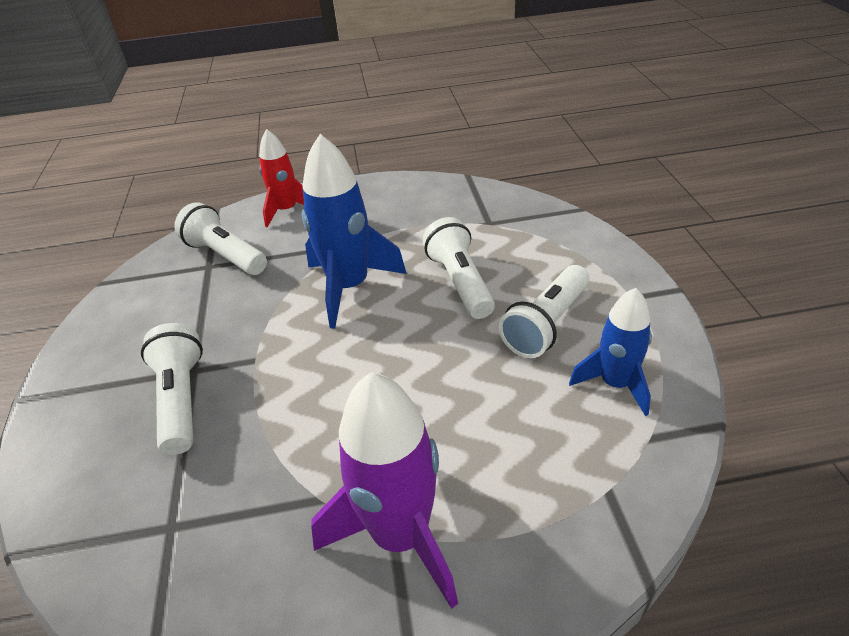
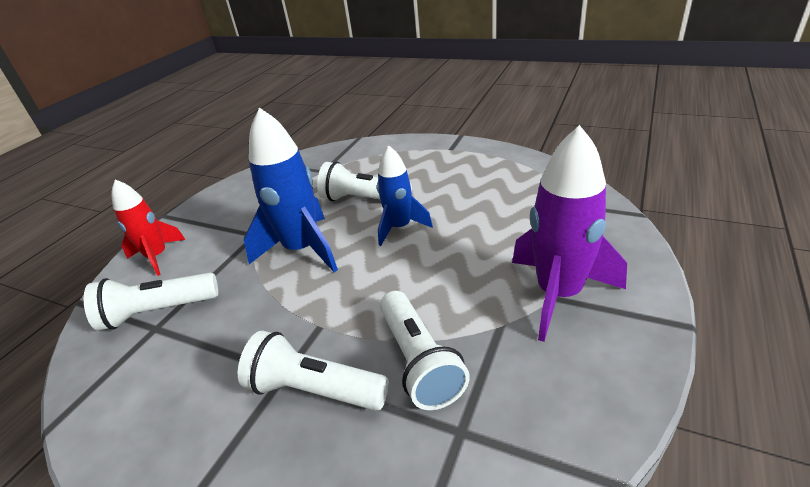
camera: 55 degrees left, 5 degrees down
(546, 324) = (439, 182): white flashlight -> white flashlight (419, 361)
(615, 384) = (508, 177): blue rocket -> blue rocket (400, 227)

